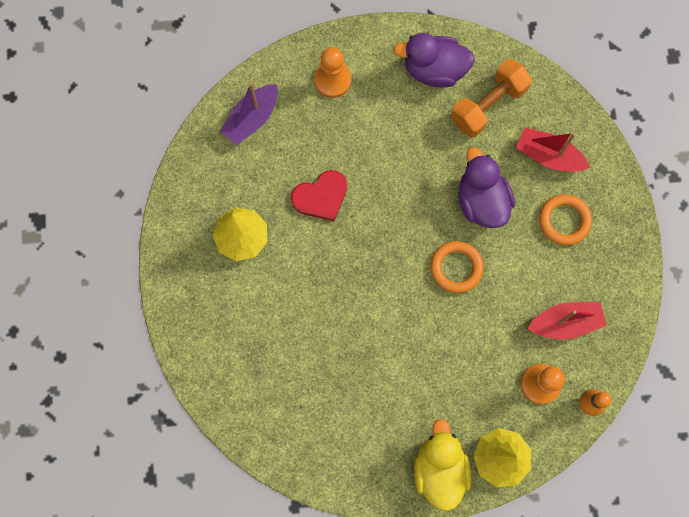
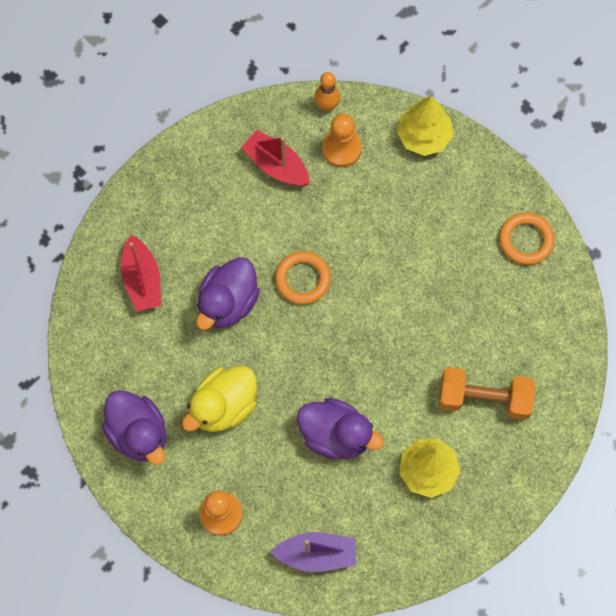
camera: 130 degrees left, 5 degrees down
(321, 197) = (336, 435): red heart -> purple duck
(439, 469) = (471, 172): yellow duck -> yellow duck (224, 406)
(488, 105) = (135, 362): orange dumbbell -> orange dumbbell (484, 398)
(564, 221) = (190, 227): orange ring -> orange ring (526, 240)

